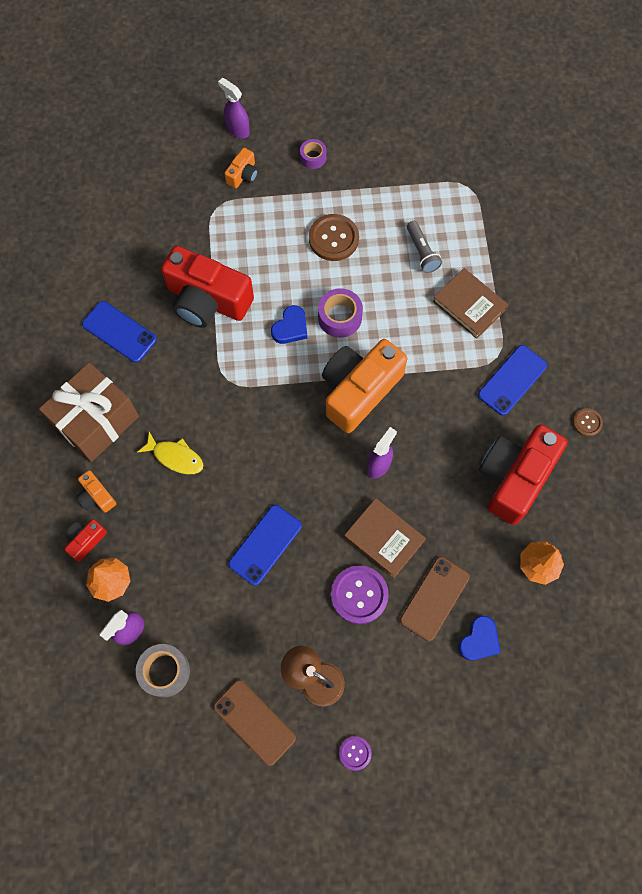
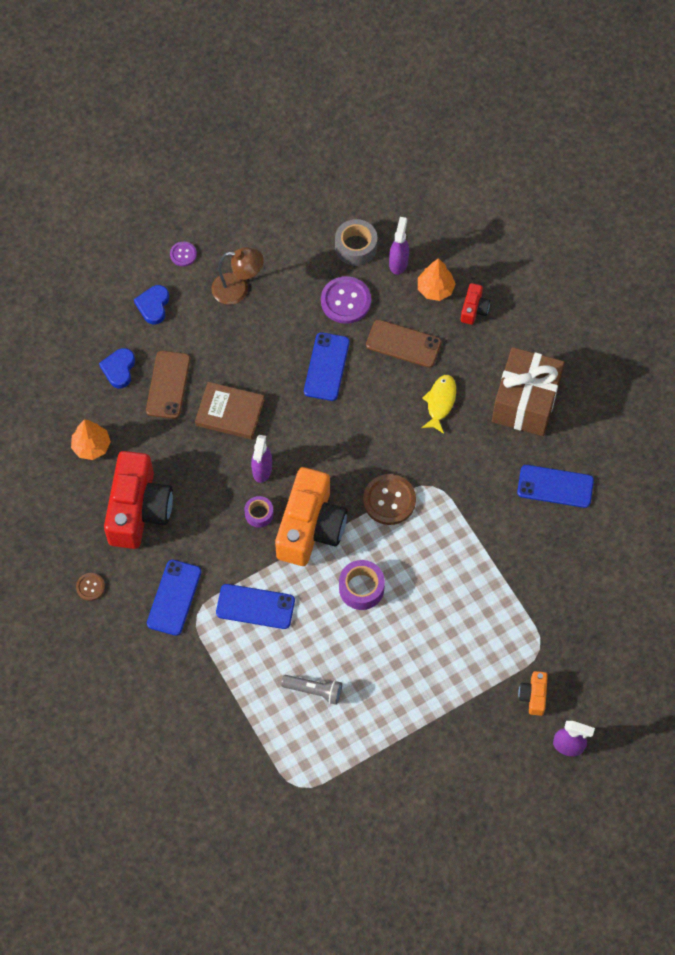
camera: 155 degrees right, 5 degrees down
(97, 496) = (486, 344): orange camera -> none
(175, 457) = (440, 402): yellow fish -> yellow fish turned 105 degrees clockwise
(207, 300) = (493, 550): red camera -> none
(254, 722) = (269, 243): brown phone -> brown phone (403, 344)
(290, 327) = (402, 558): blue heart -> blue heart (153, 306)
(313, 157) = (473, 748): purple tape -> purple tape (259, 514)
(333, 238) = (407, 666): brown button -> brown button (389, 500)
(359, 595) = (231, 362): purple button -> purple button (346, 301)
(422, 252) = (314, 690): grey flashlight -> grey flashlight turned 150 degrees clockwise
(441, 341) = (255, 606): none -> blue phone
(469, 305) = (244, 655): brown book -> none

